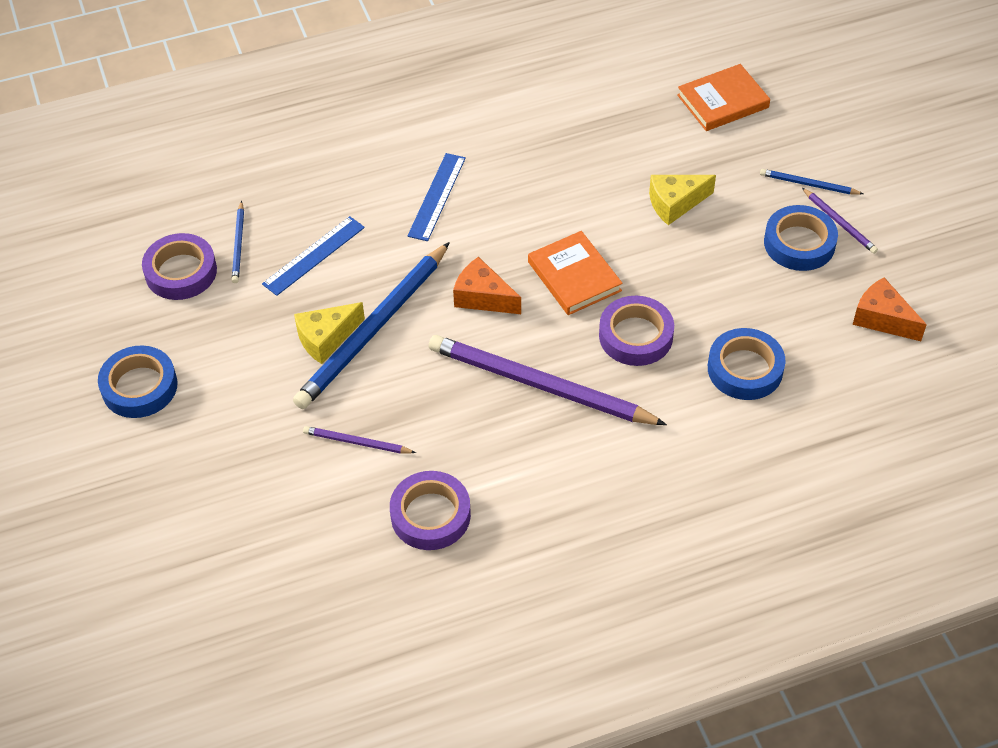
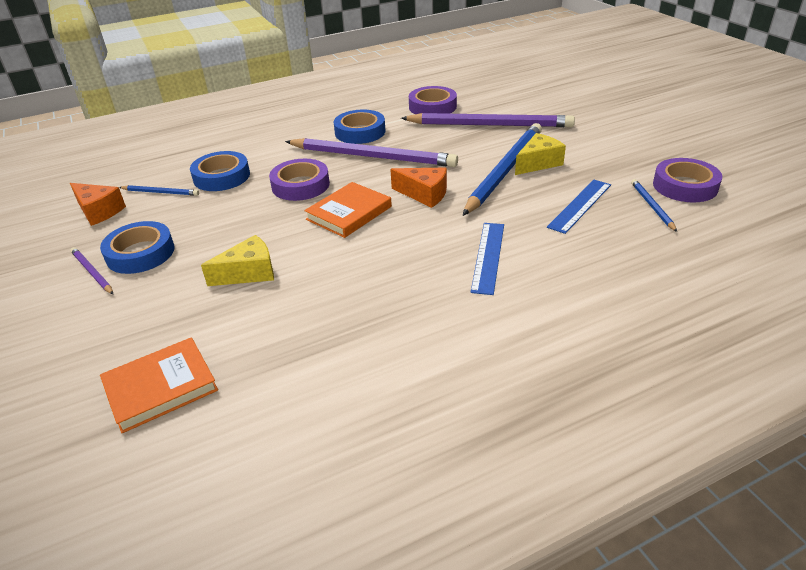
camera: 175 degrees right, 15 degrees down
(139, 387) = (654, 132): blue tape -> blue tape (360, 132)
(357, 442) = (490, 125): purple pencil -> purple pencil, size x2.23
(574, 276) = (349, 213): orange book -> orange book turned 75 degrees clockwise
(808, 184) = (103, 302): blue pencil -> blue pencil (161, 192)

